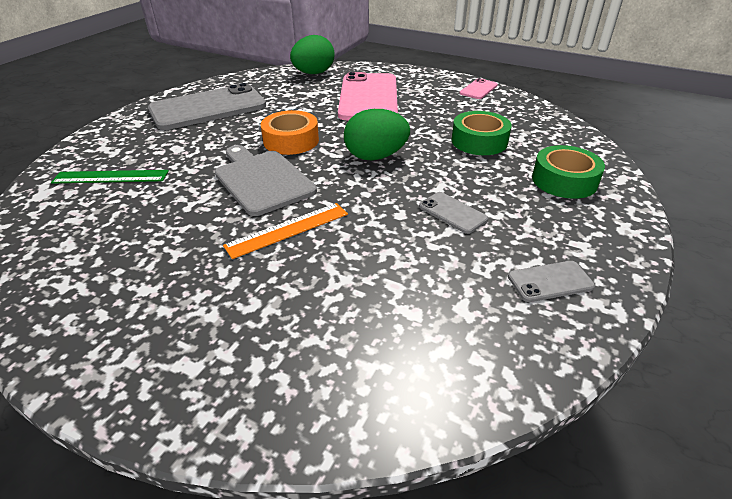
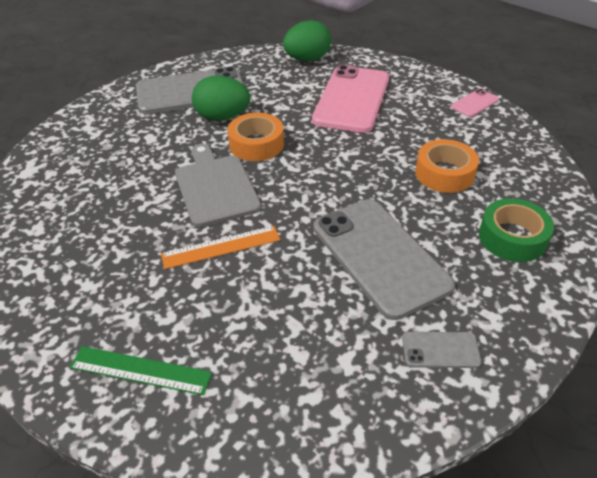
camera: 15 degrees right, 5 degrees up
(111, 177) = (87, 162): green ruler -> green ruler (141, 370)
(375, 156) = (331, 176): green egg -> green egg (222, 117)
(452, 213) = (380, 256): grey phone -> grey phone, size x2.29
(479, 141) = (444, 173): green tape -> orange tape

